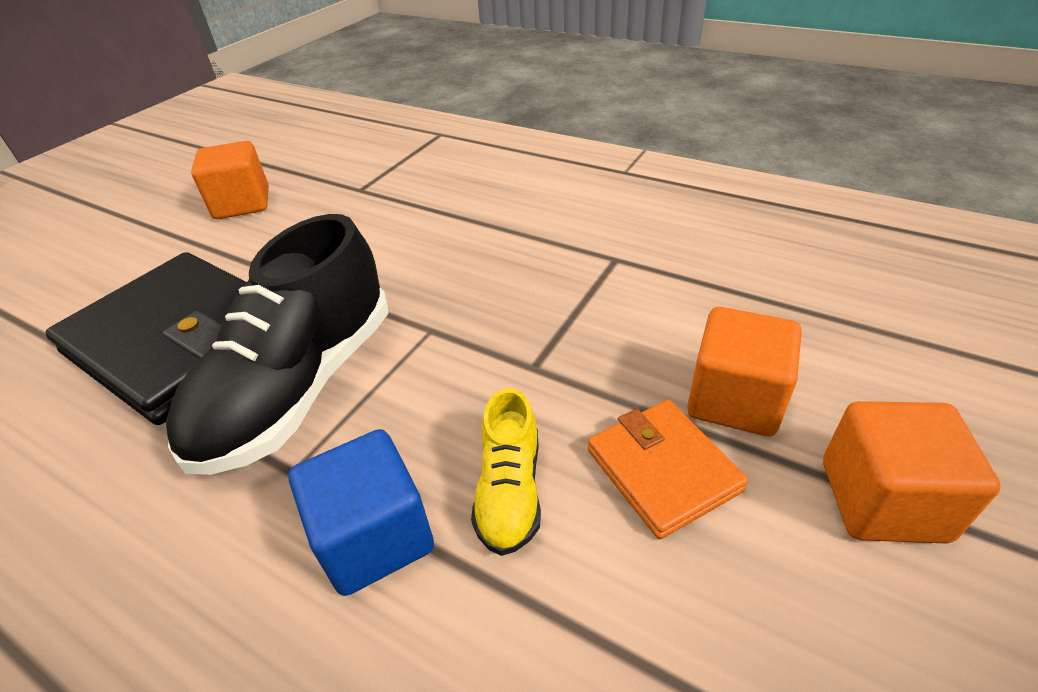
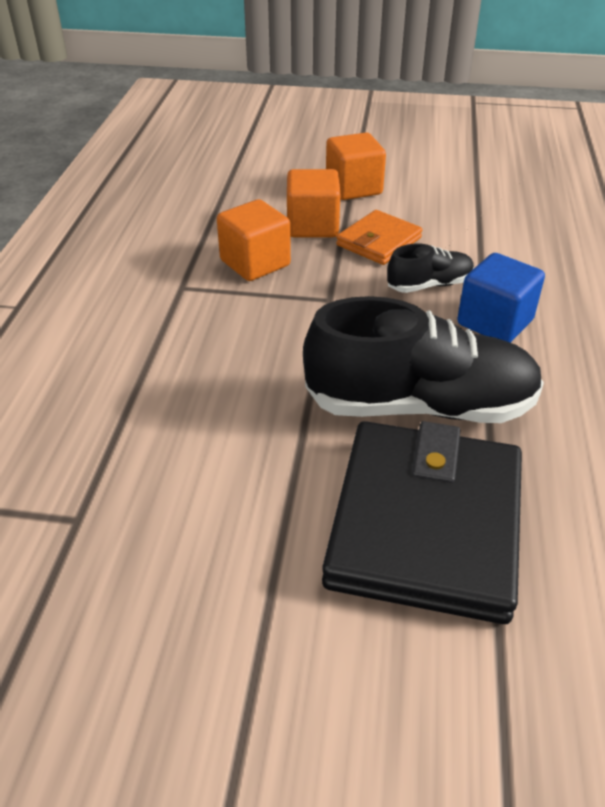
camera: 115 degrees left, 0 degrees up
(242, 204) = (141, 654): orange cube -> orange cube (255, 263)
(510, 490) = (429, 285): yellow shoe -> black shoe

